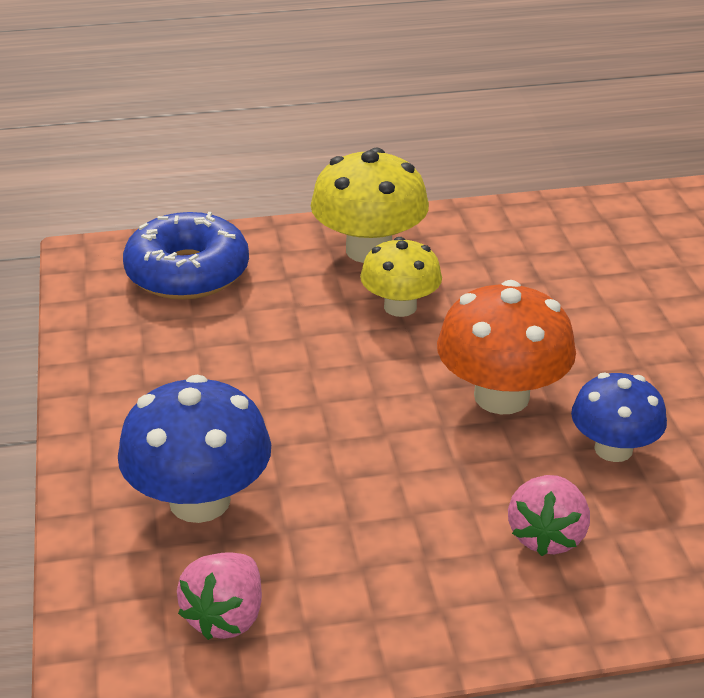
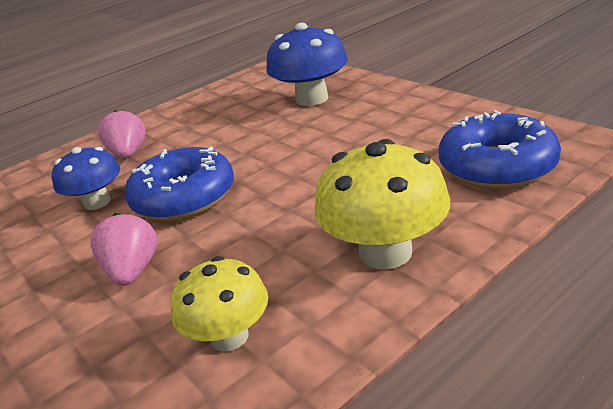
camera: 155 degrees right, 5 degrees down
(226, 617) = (258, 85): pink strawberry -> pink strawberry (133, 271)
(400, 307) = (305, 218): yellow mushroom -> yellow mushroom (229, 336)
(501, 396) = (184, 198): orange mushroom -> blue donut

